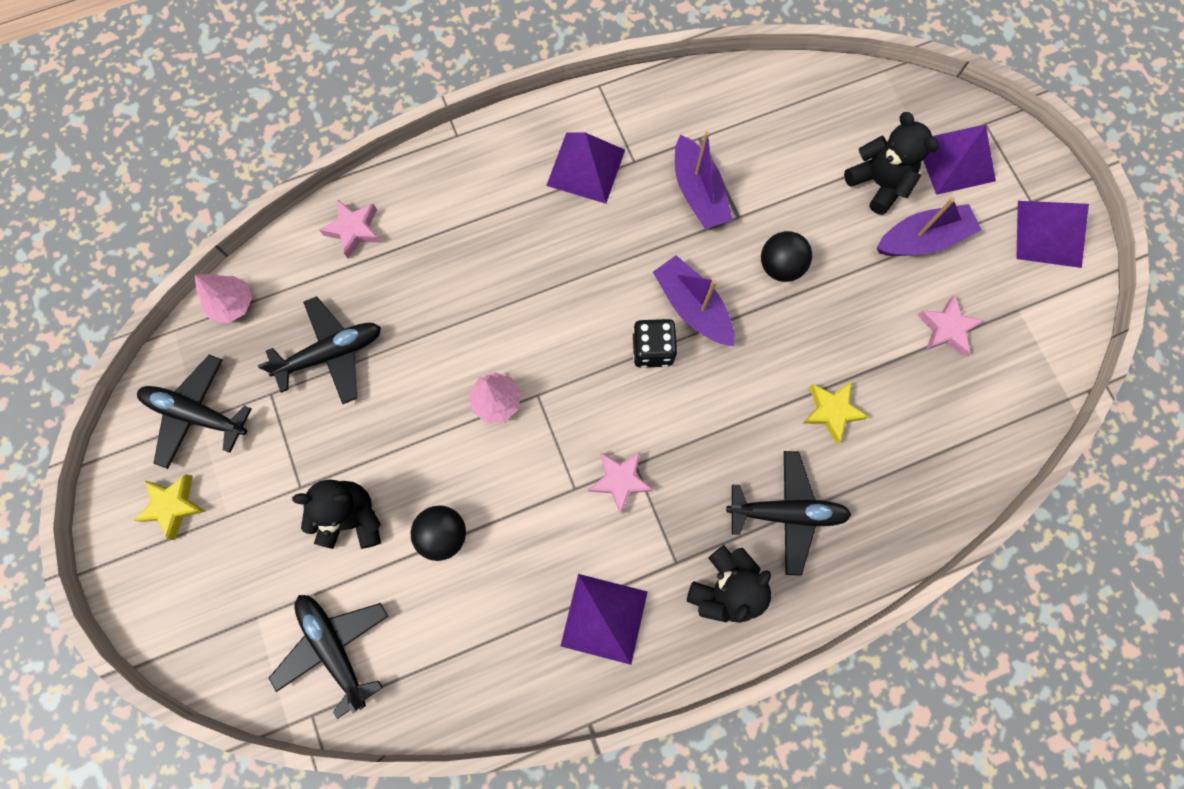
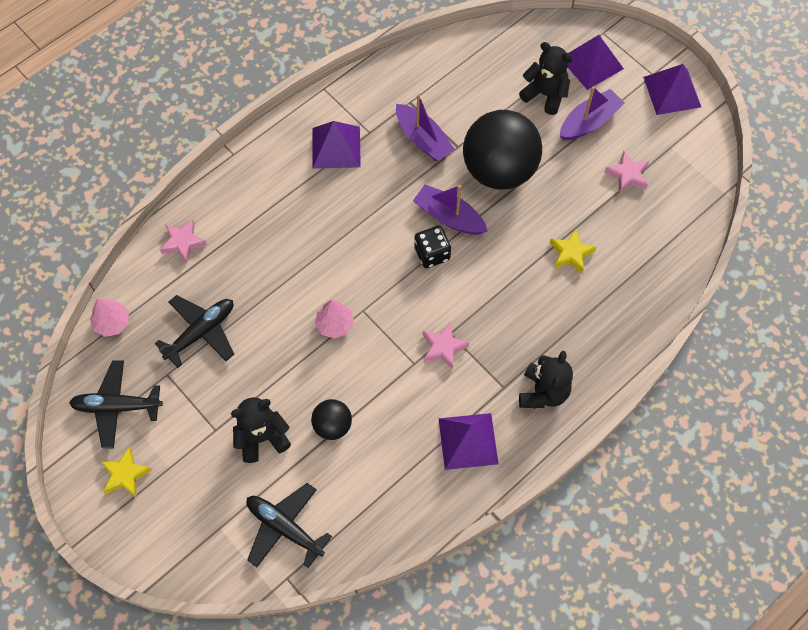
camera: 20 degrees left, 10 degrees down
(780, 266) = (499, 170): black ball -> black ball, size x2.13
(786, 513) = (566, 329): black plane -> none

